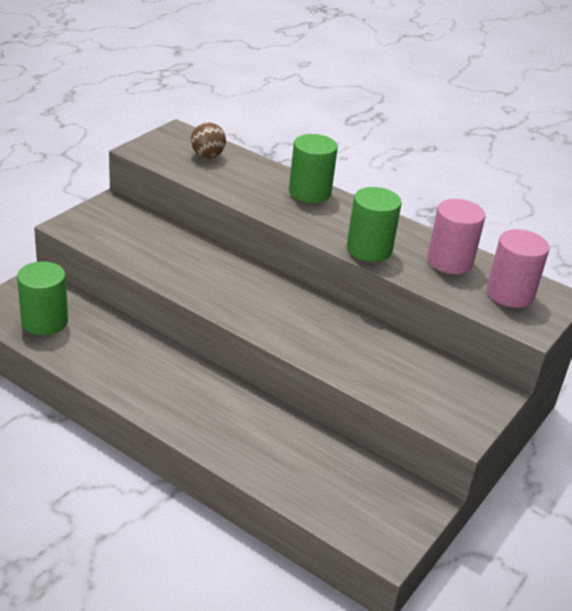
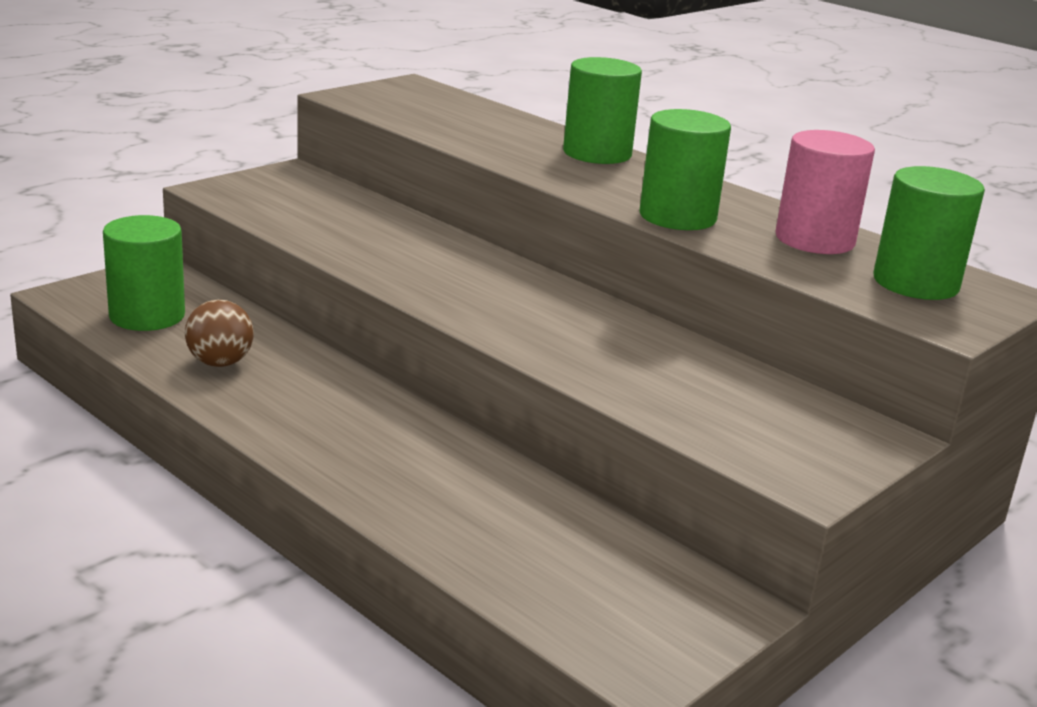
camera: 10 degrees right, 10 degrees down
(207, 155) = (447, 108): brown ball -> brown ball (220, 363)
(510, 293) = (915, 283): pink cylinder -> green cylinder

